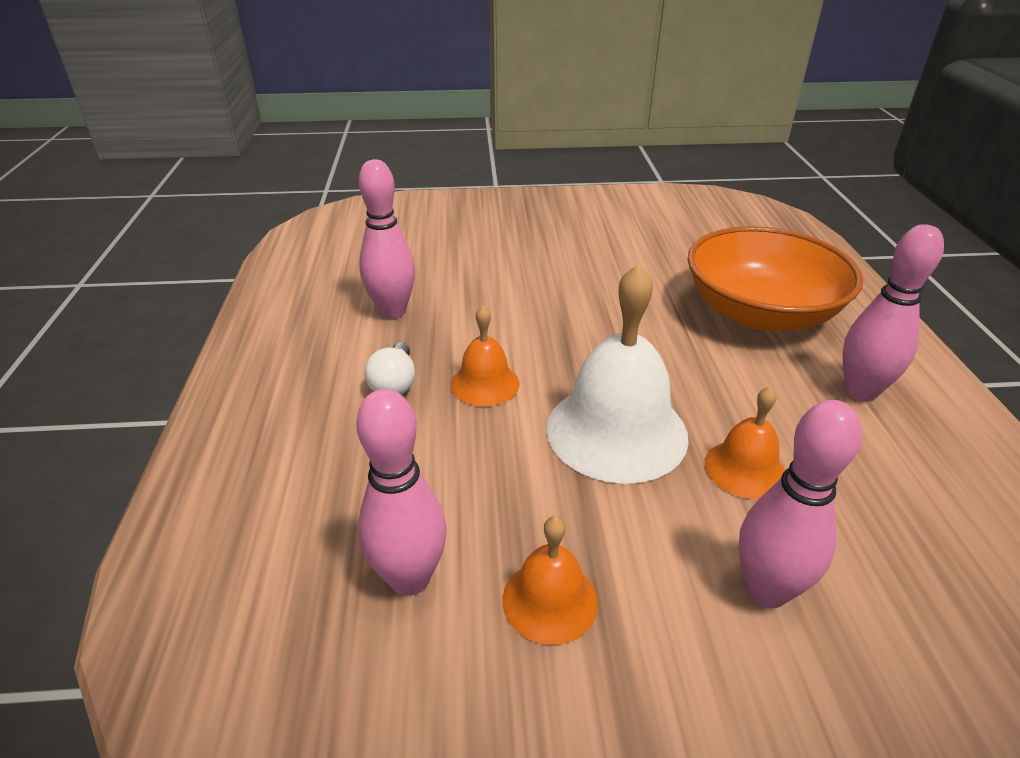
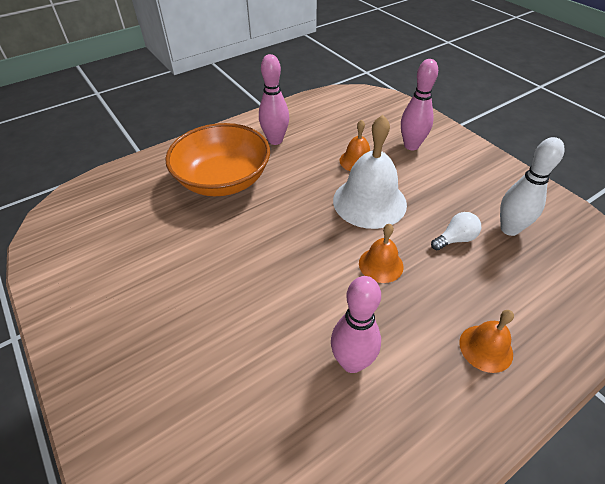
camera: 120 degrees left, 10 degrees up
(394, 384) = (419, 307): white light bulb -> white light bulb (455, 239)
(409, 578) = (509, 229): pink bowling pin -> white bowling pin
(550, 600) = (472, 189): orange bell -> orange bell (486, 348)

